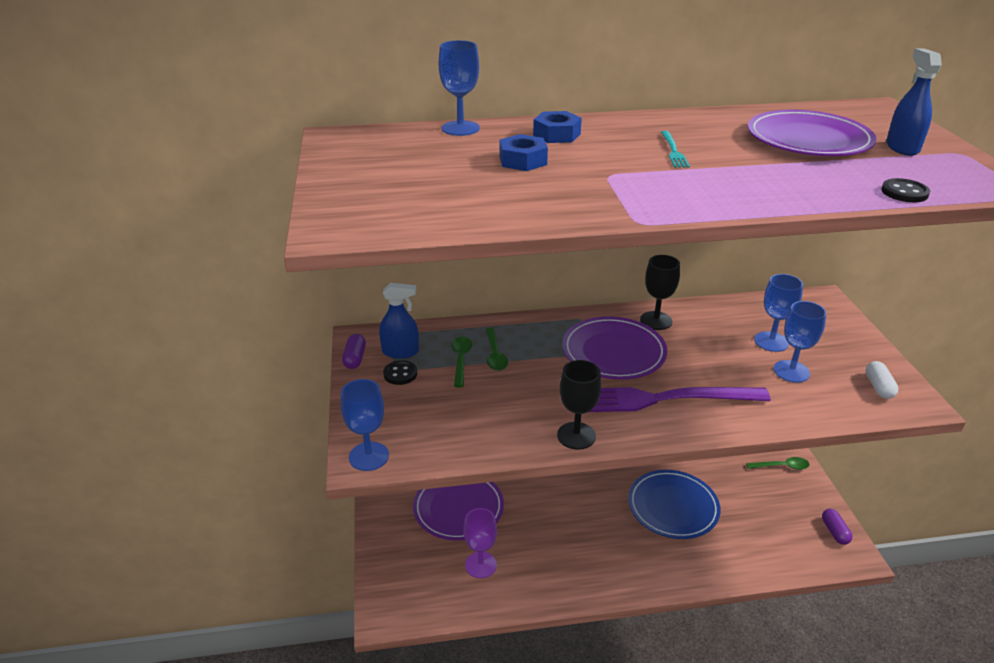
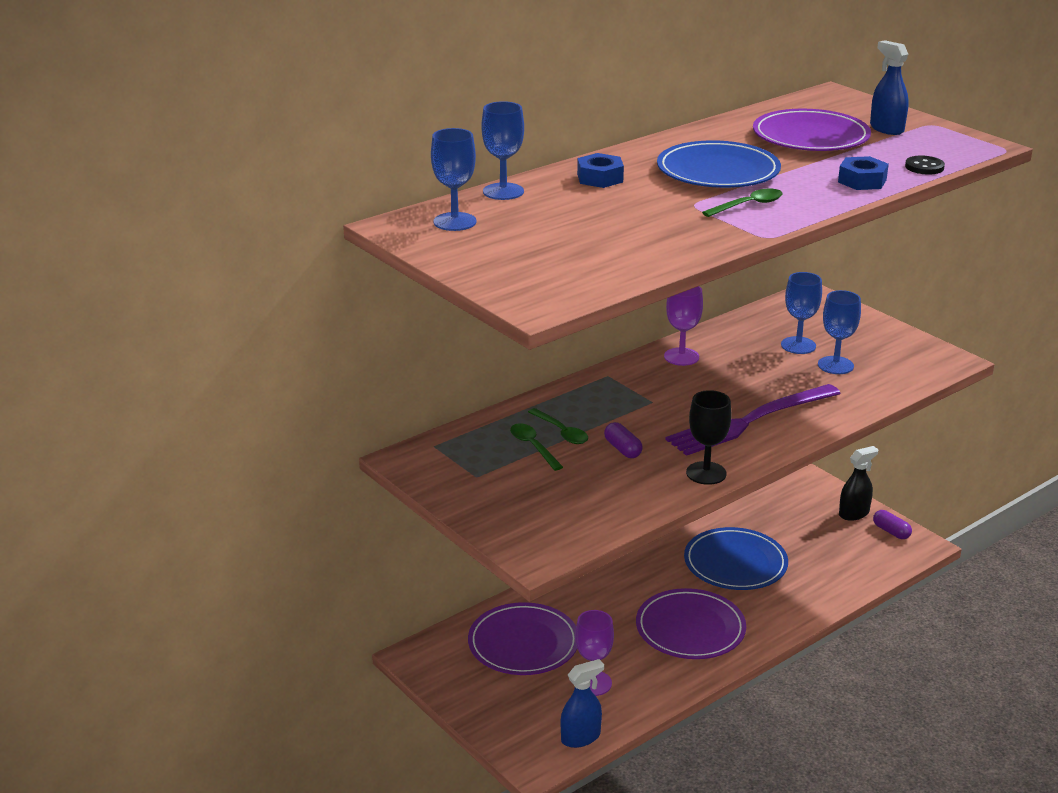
camera: 30 degrees left, 5 degrees down
(355, 358) = (422, 479): purple capsule -> purple capsule (622, 449)
(369, 456) = (538, 551): blue goblet -> blue goblet (455, 222)
(400, 352) = (463, 458): blue spray bottle -> blue spray bottle (580, 737)
(400, 374) = (486, 477): black button -> none
(522, 160) = (605, 209): blue nut -> blue nut (862, 181)
(613, 352) = (670, 395): purple plate -> purple plate (690, 628)
(656, 321) = (681, 357): black goblet -> purple goblet
(673, 151) = (718, 171): turquoise fork -> blue plate
(782, 466) = (807, 492): green spoon -> green spoon (748, 205)
(811, 501) = (854, 513): none -> black spray bottle
(878, 387) = (913, 357): white capsule -> none

